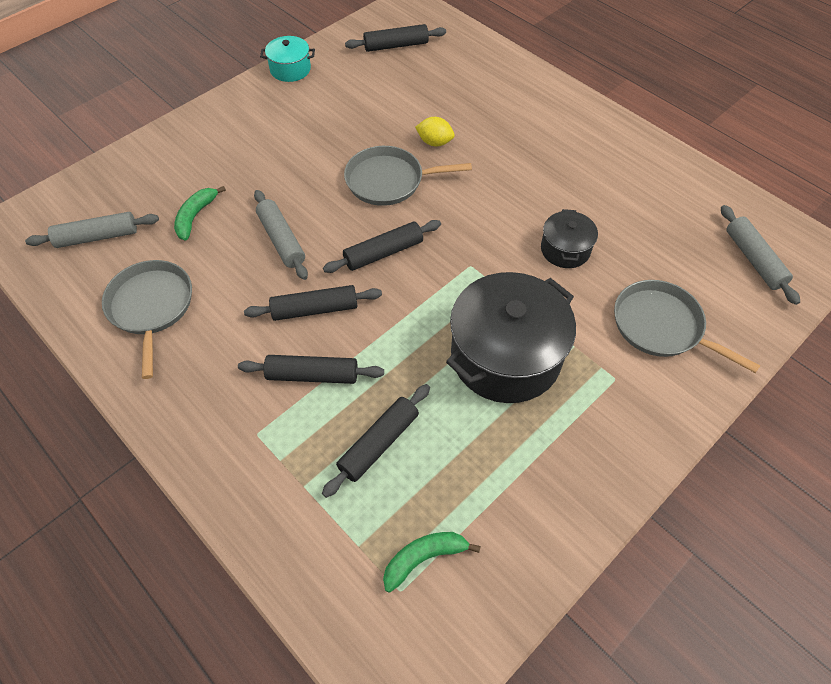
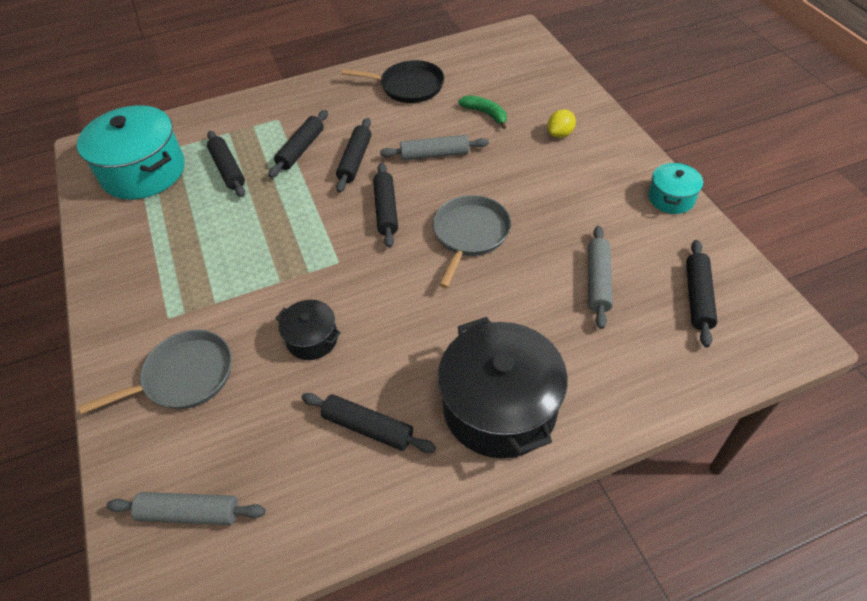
camera: 115 degrees right, 5 degrees down
(97, 237) = (489, 68): grey rolling pin -> grey rolling pin (597, 281)
(151, 307) = (408, 86): grey pan -> black pan
(424, 558) = (143, 172): green banana -> turquoise pot
(434, 142) = (509, 284): yellow lemon -> yellow lemon (560, 134)
(505, 356) = (239, 255): black pot -> black pot (499, 407)
(616, 184) = (368, 427): none -> black rolling pin

